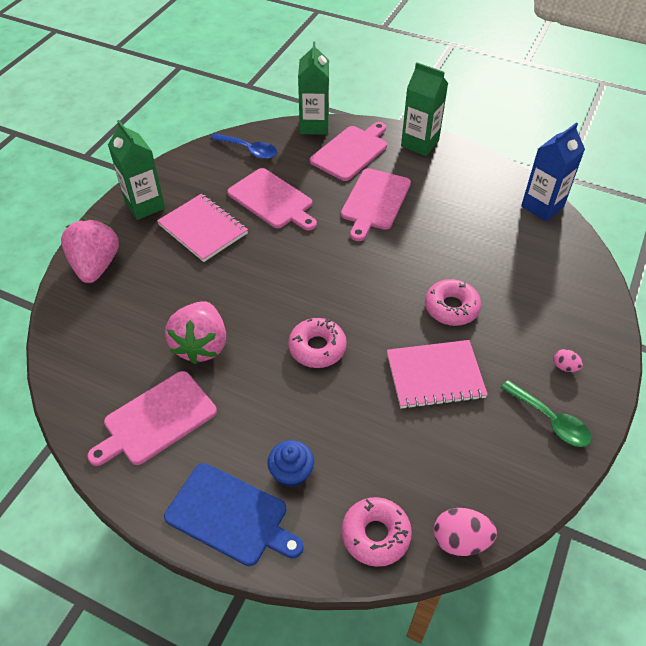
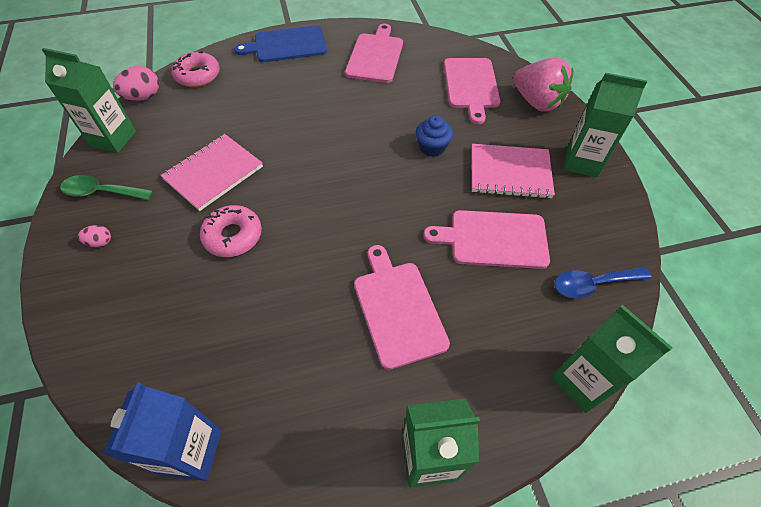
camera: 140 degrees right, 5 degrees up
(201, 345) = (399, 100): pink strawberry -> none
(291, 473) = (270, 75): blue cupcake -> blue cupcake (432, 147)
(317, 348) = (319, 142): pink donut -> none
(351, 151) = (494, 368): pink cutting board -> pink cutting board (471, 85)
(519, 489) = (113, 139): none -> green carton

